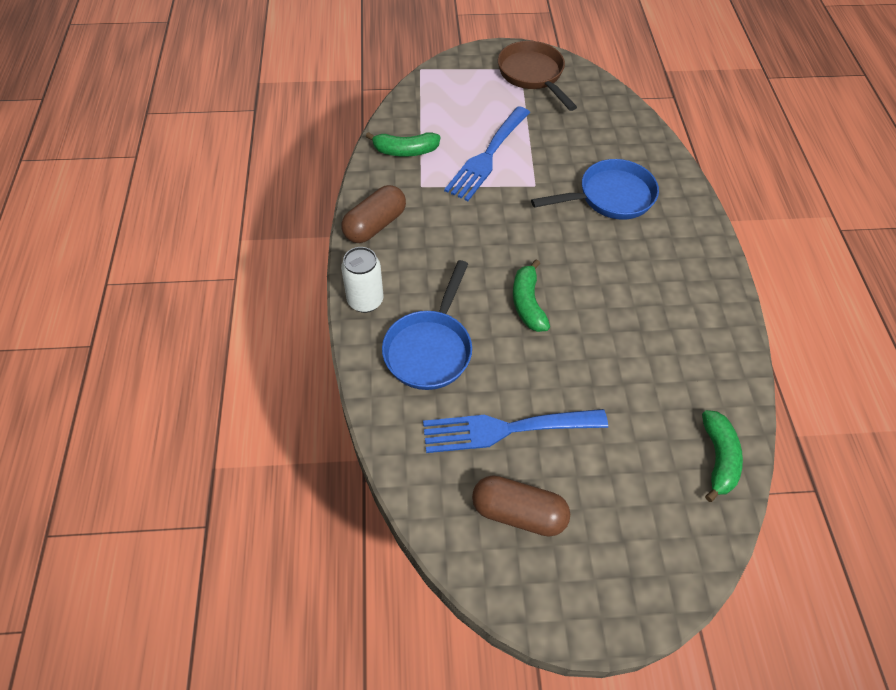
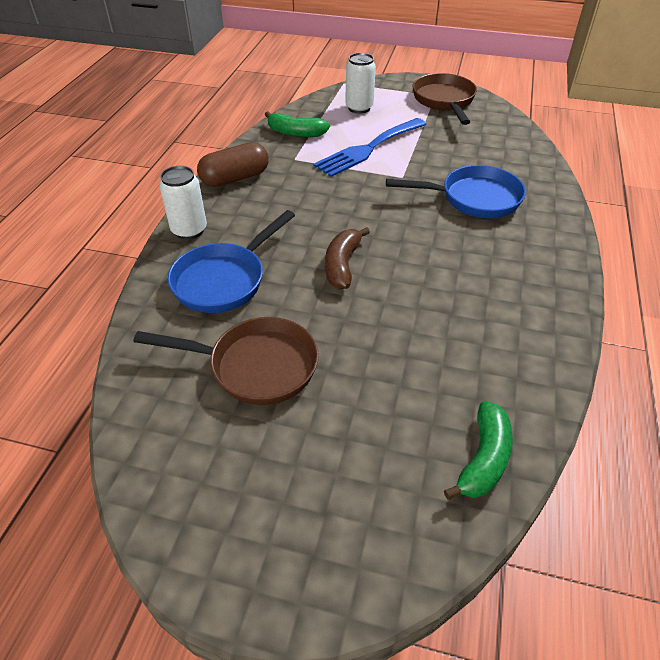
camera: 20 degrees right, 10 degrees down
(453, 102) = (359, 108): none -> white can
(505, 429) = (255, 366): blue fork -> brown pan
(518, 513) = (222, 448): brown capsule -> none
(528, 303) = (342, 265): green banana -> brown banana

